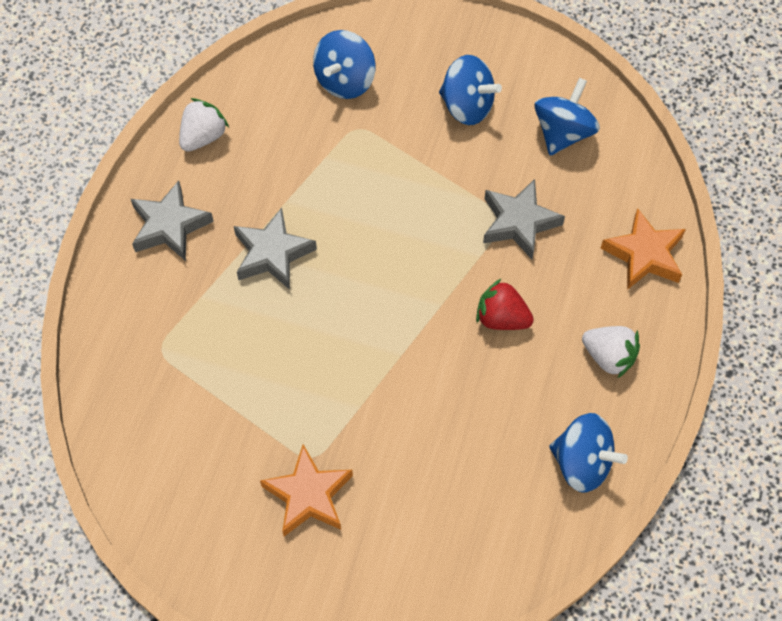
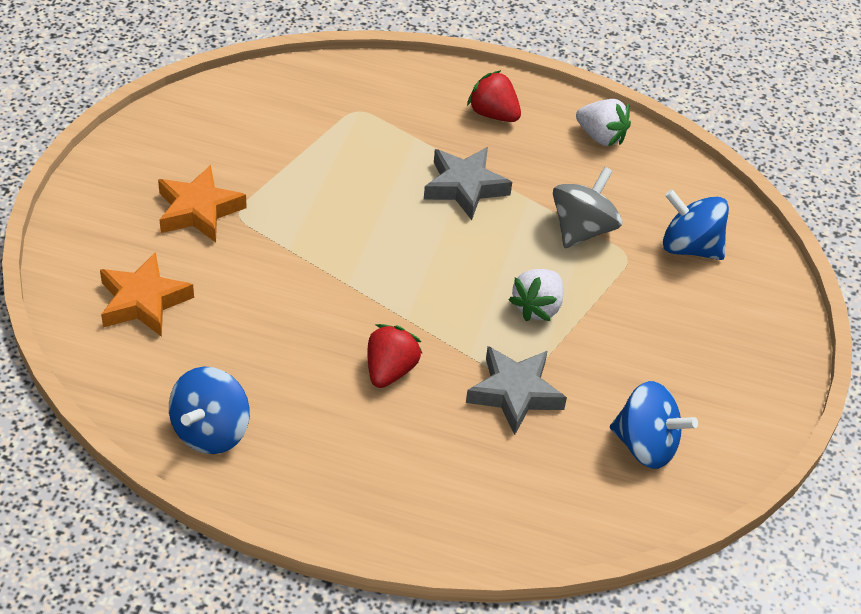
camera: 85 degrees right, 15 degrees down
(169, 226) = (493, 114): grey star -> red strawberry
(326, 160) = (582, 229): none -> grey spinning top
(467, 106) = (671, 353): blue spinning top -> none
(609, 357) = (339, 466): white strawberry -> white strawberry (537, 307)
(644, 254) = (477, 515): orange star -> orange star (143, 301)

